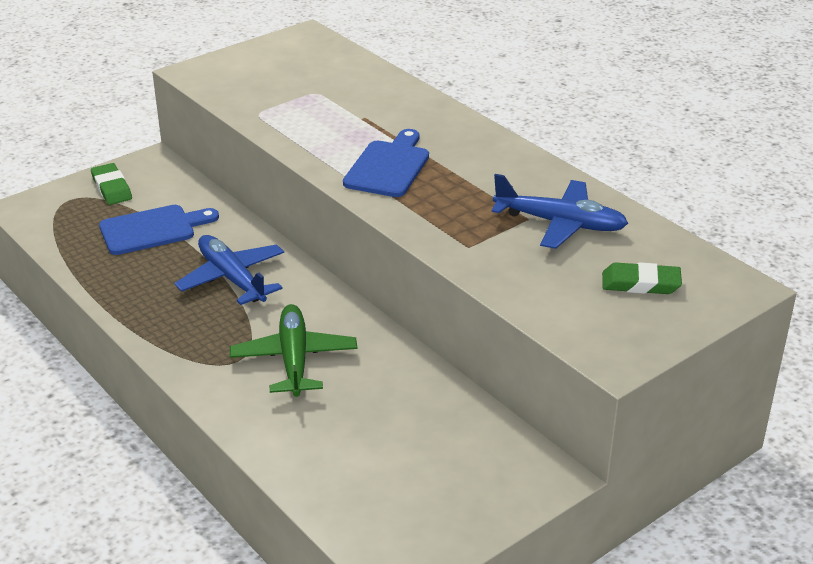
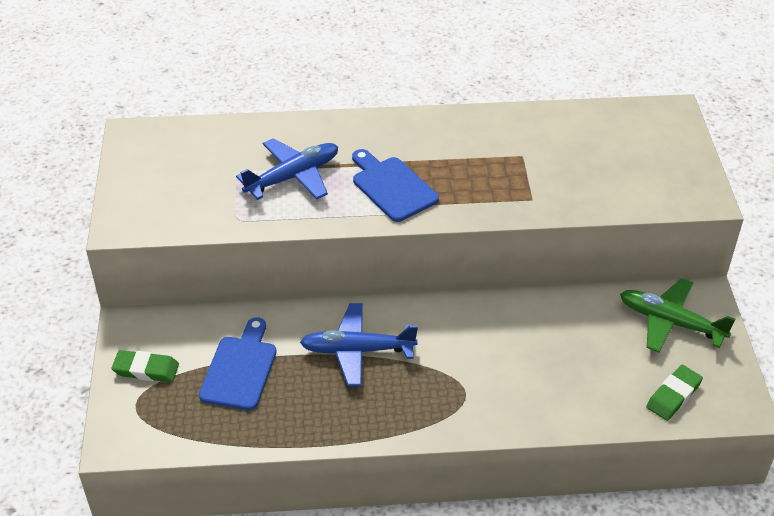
camera: 55 degrees left, 10 degrees up
(294, 359) = (490, 361): green plane -> green plane (670, 322)
(560, 224) = (541, 145): blue plane -> blue plane (293, 177)
(640, 283) = (637, 147): green eraser -> green eraser (673, 395)

